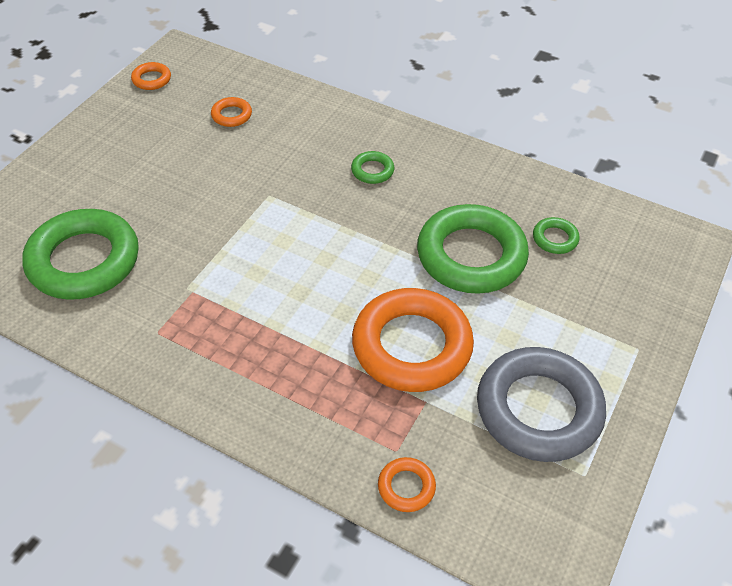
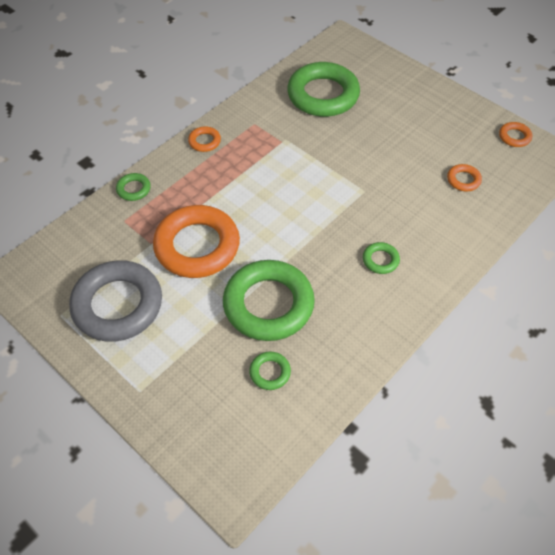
camera: 105 degrees right, 5 degrees up
(330, 457) = (134, 189): none -> green ring
(406, 487) = (98, 220): orange ring -> orange ring (204, 141)

